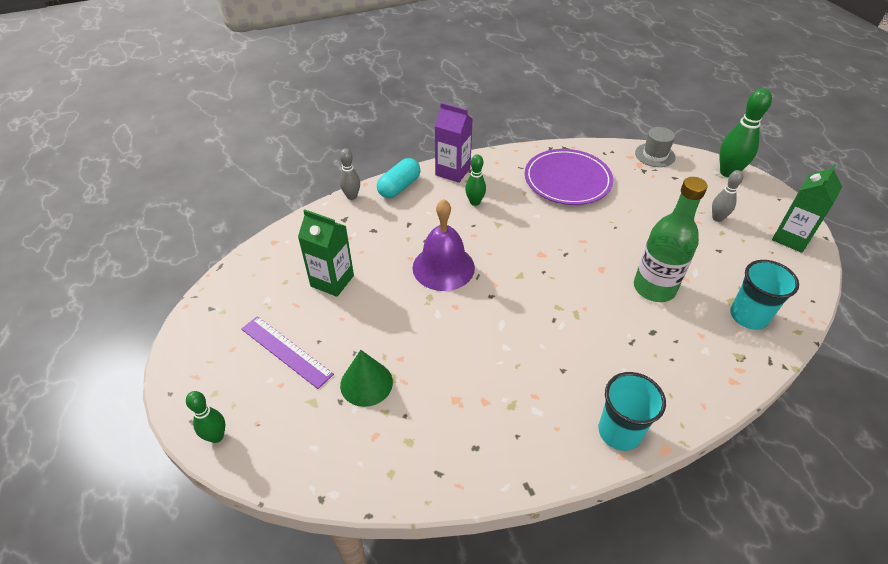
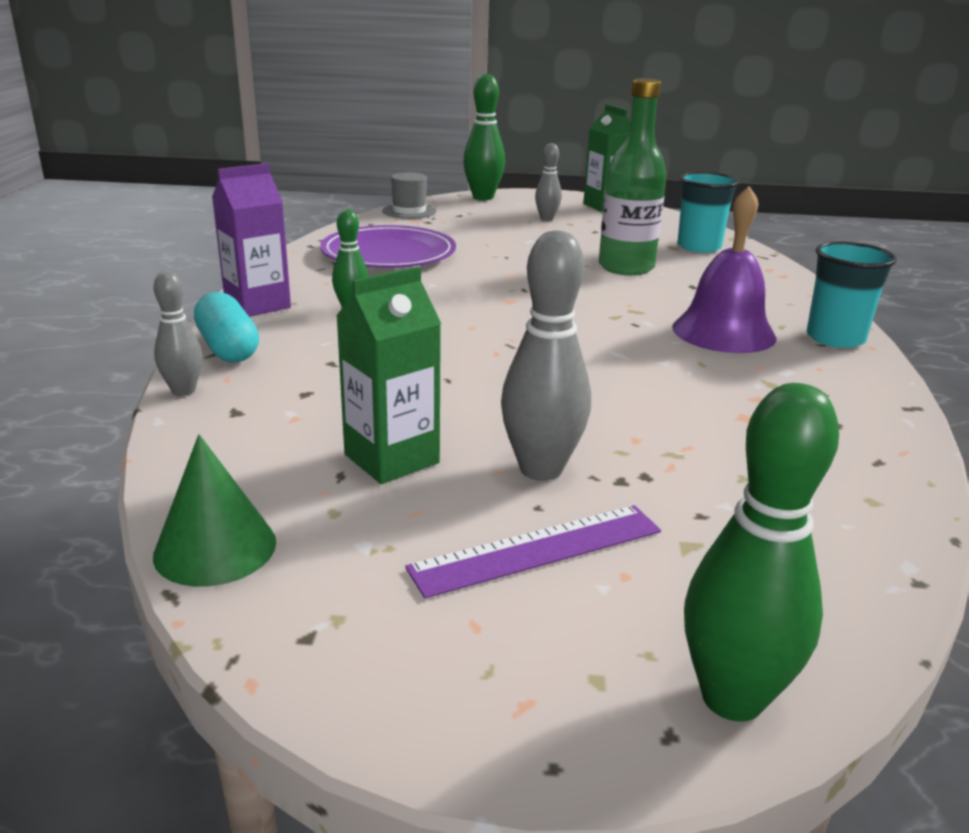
camera: 65 degrees left, 20 degrees down
(216, 436) = (732, 698): green bowling pin -> green bowling pin, size x1.69
(350, 332) = (541, 469): none -> grey bowling pin
(366, 383) = (673, 480): green cone -> green cone (215, 548)
(443, 267) = (466, 361): purple bell -> purple bell (723, 332)

